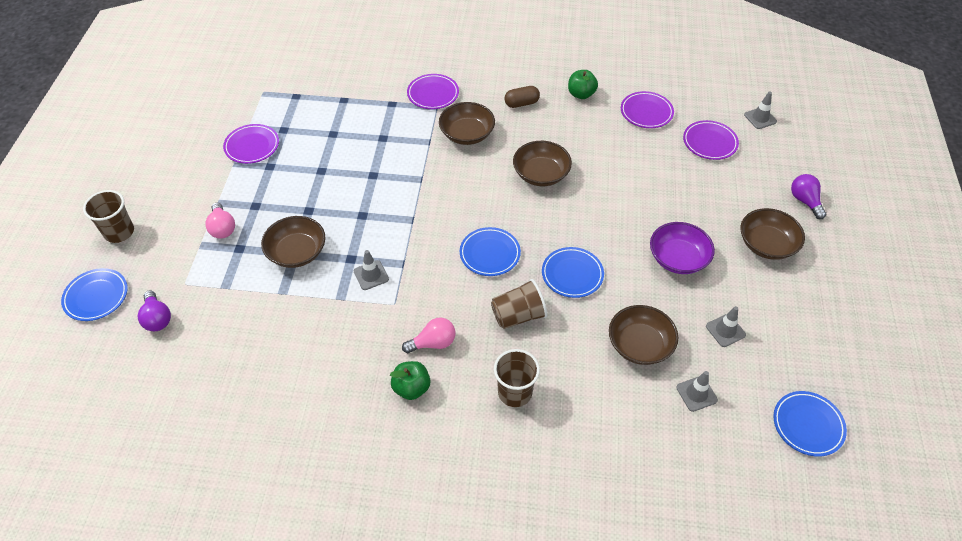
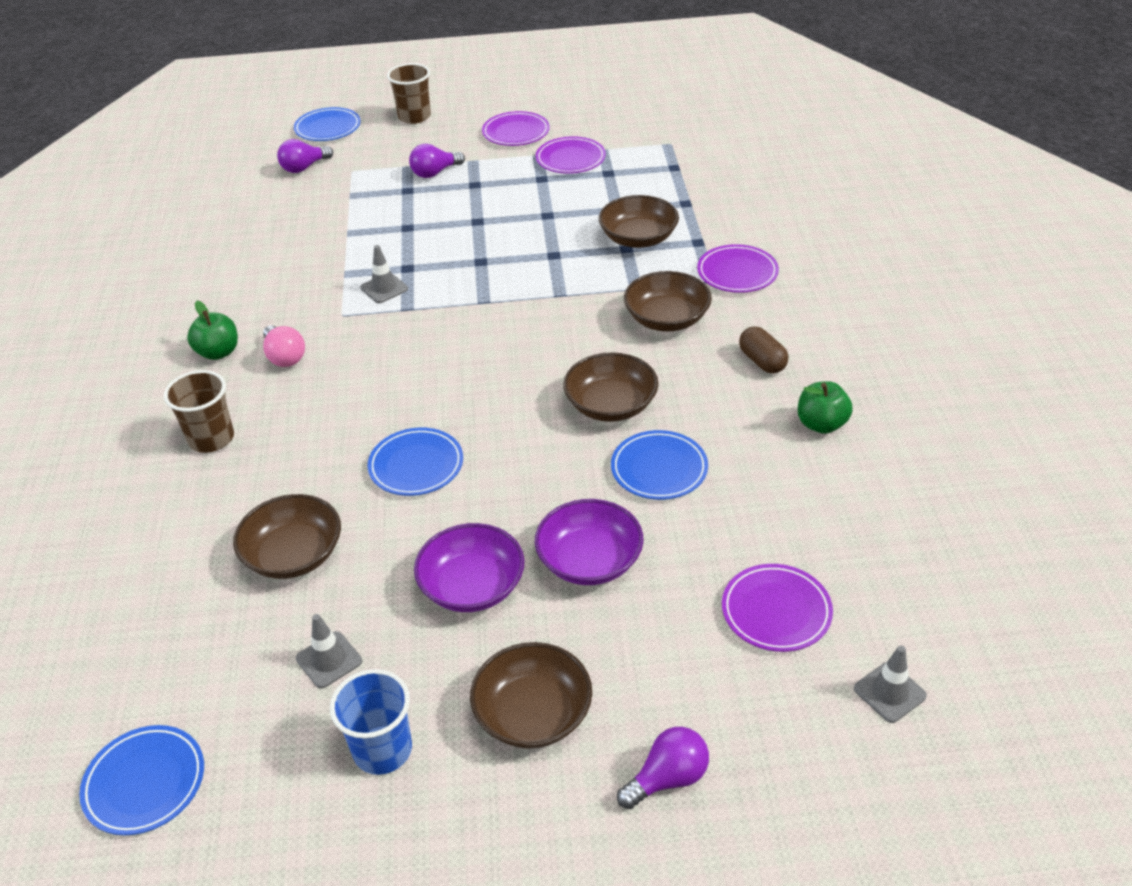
camera: 80 degrees right, 10 degrees down
(222, 228) = (435, 173): pink light bulb -> purple light bulb
(297, 252) = (409, 228): brown bowl -> brown bowl (638, 238)
(490, 254) = (439, 379): blue plate -> blue plate (659, 469)
(518, 315) = (335, 423): brown cup -> none
(646, 112) = (817, 513): purple plate -> purple plate (516, 133)
(666, 205) = (589, 561): none -> purple bowl
(696, 394) = (207, 629): grey traffic cone -> none
(787, 310) = (382, 750): none -> blue cup

